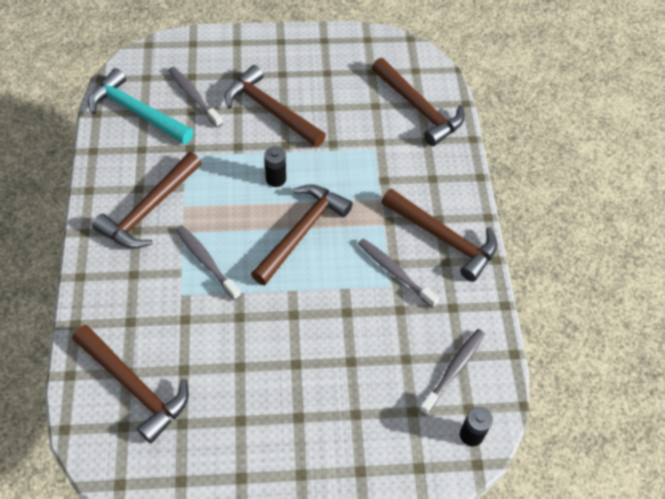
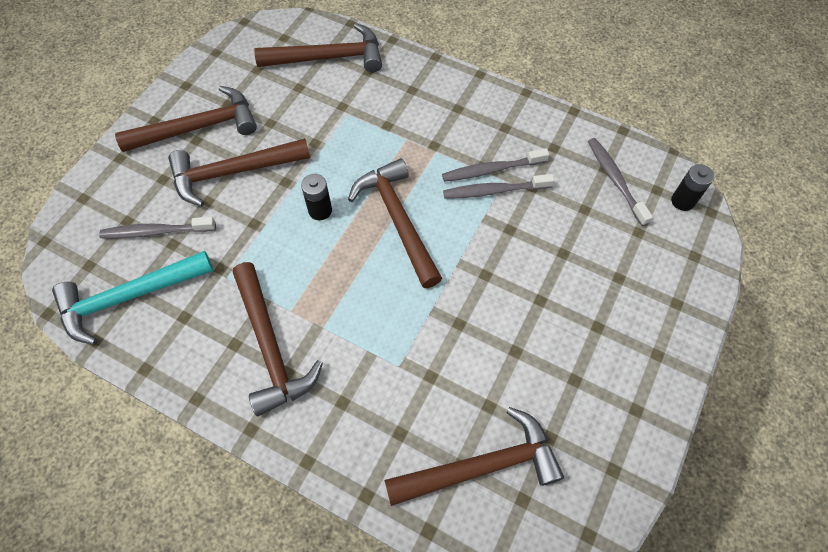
camera: 55 degrees left, 5 degrees up
(206, 261) = (374, 322): grey toothbrush -> grey toothbrush (494, 191)
(443, 238) = (480, 115): brown hammer -> brown hammer (198, 127)

